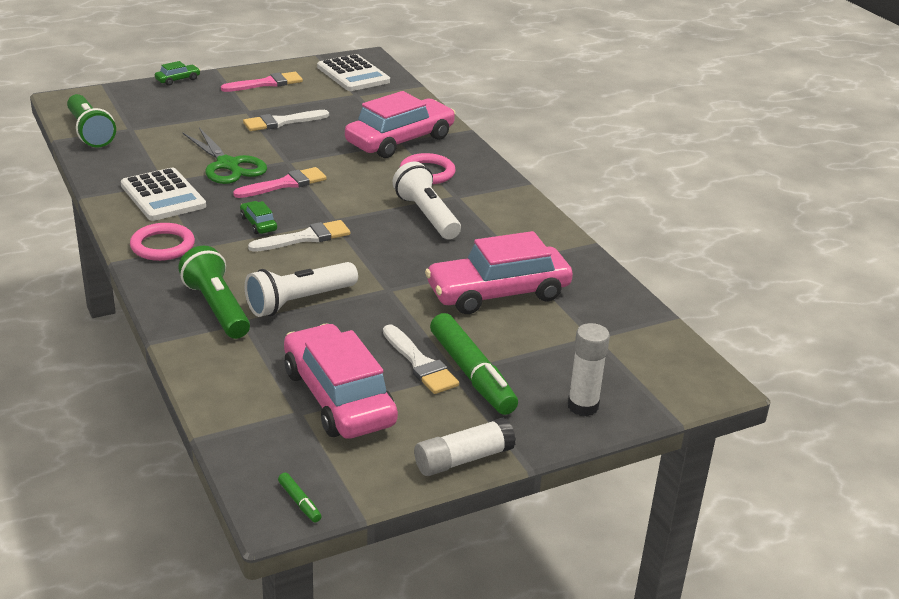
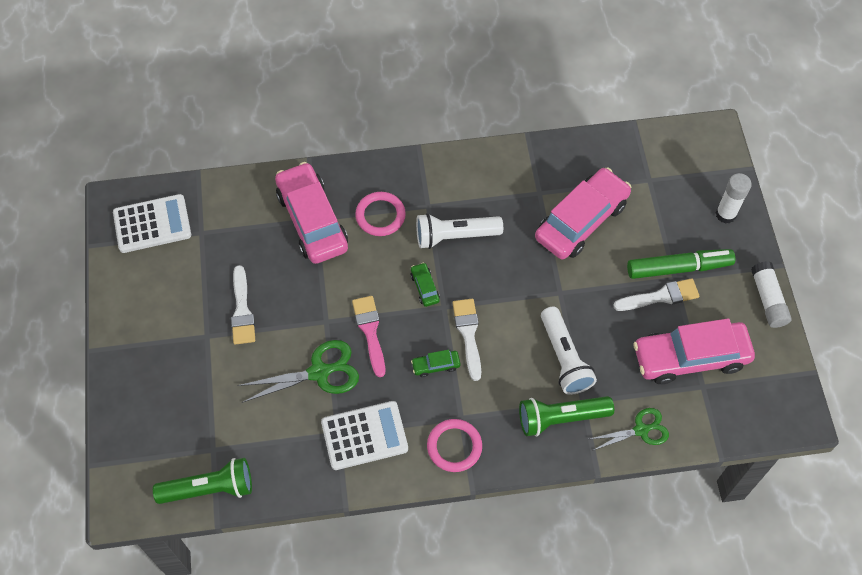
camera: 70 degrees left, 30 degrees up
(178, 79) = (106, 390): green car -> green car (425, 287)
(217, 368) = (641, 430): none -> green scissors
(266, 83) = (146, 307): pink brush -> none
(299, 502) = (795, 404): green marker -> none
(498, 293) = (581, 221): pink car -> pink car turned 135 degrees counterclockwise

